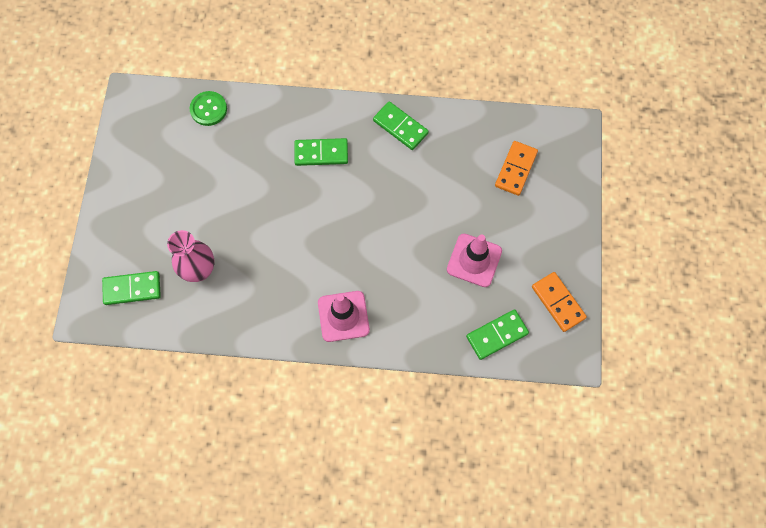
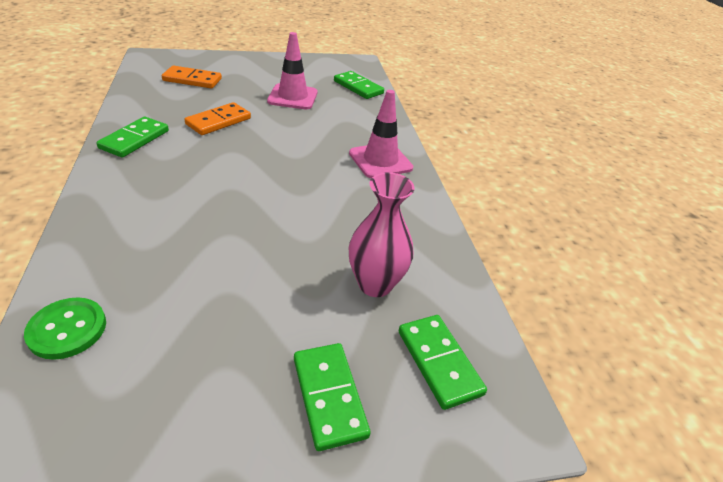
camera: 110 degrees left, 30 degrees down
(321, 153) = (170, 193): green domino -> green domino (329, 396)
(558, 302) = (318, 65): orange domino -> orange domino (218, 121)

